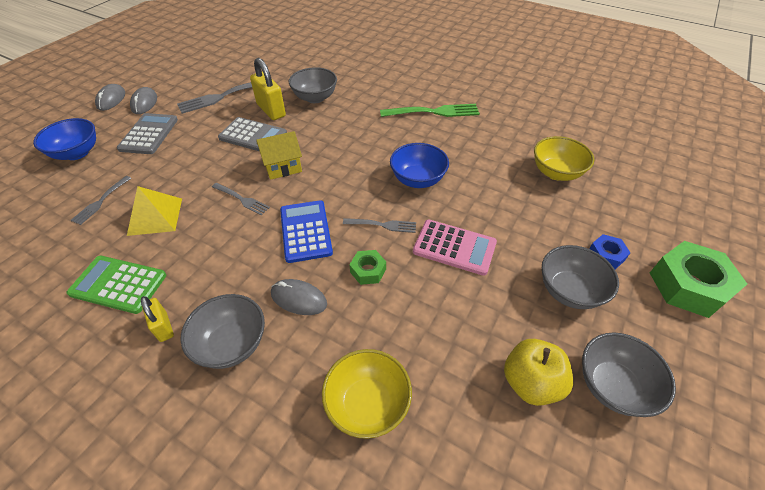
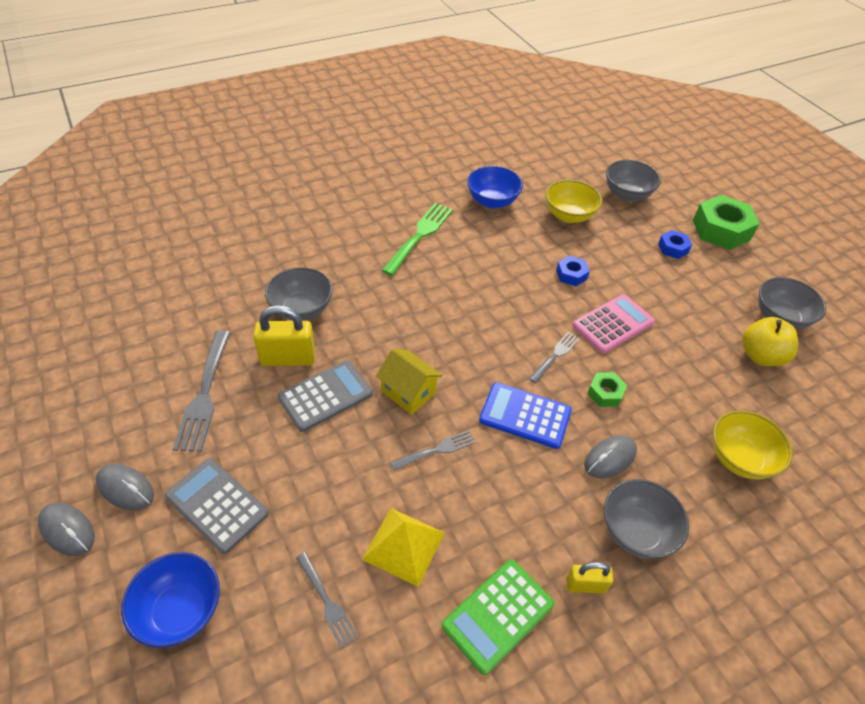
camera: 60 degrees left, 0 degrees up
(283, 167) = (408, 392): yellow house -> yellow house turned 60 degrees counterclockwise
(417, 180) = (512, 301): blue bowl -> blue bowl (492, 201)
(485, 200) = (571, 275): none -> blue nut
(569, 291) = (694, 288): grey bowl -> grey bowl (627, 194)

